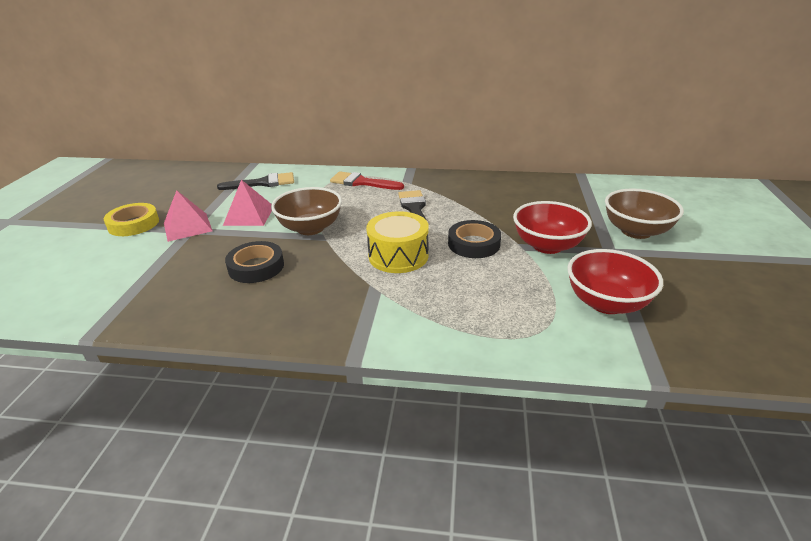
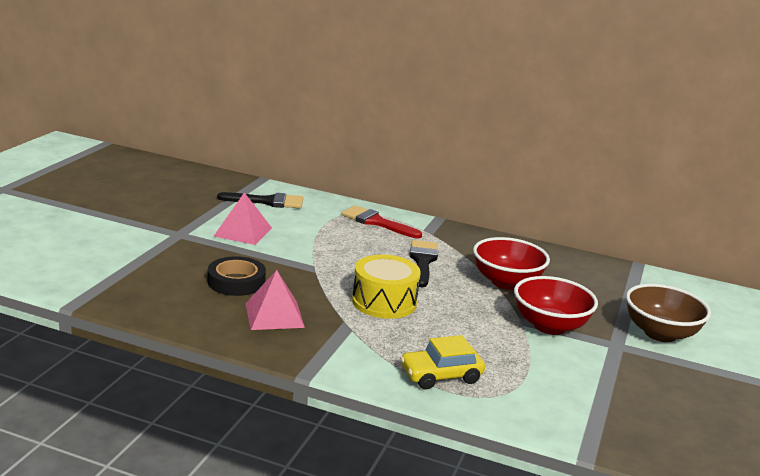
camera: 10 degrees right, 10 degrees down
(133, 224) = (124, 217): yellow tape -> none
(187, 227) = (177, 230): pink pyramid -> pink pyramid (274, 315)
(310, 228) = (303, 257): brown bowl -> none
(474, 244) = (470, 308): black tape -> none
(482, 322) = (441, 375): none -> yellow car
(606, 303) = (578, 388): red bowl -> red bowl (506, 282)

